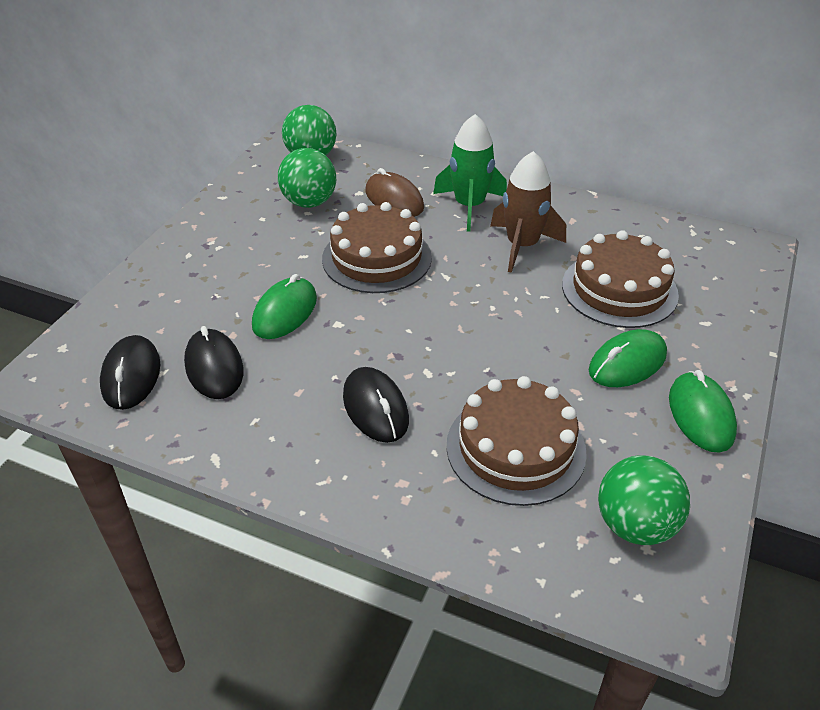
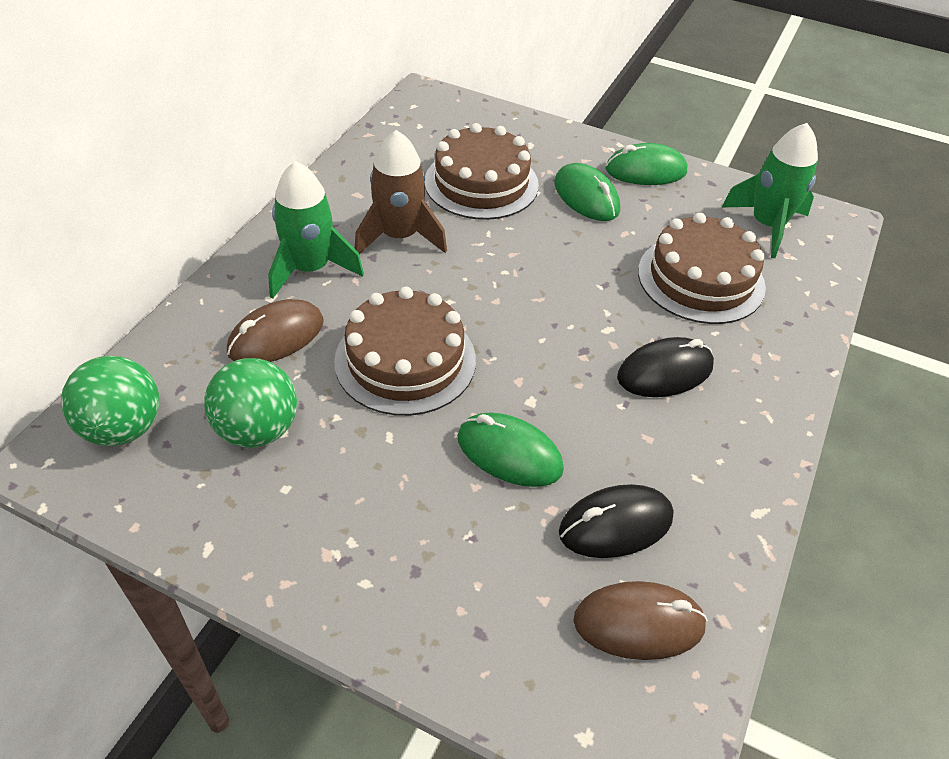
camera: 90 degrees left, 5 degrees up
(131, 376) = (638, 623): black mouse -> brown mouse
(635, 525) = (767, 225): green ball -> green rocket

